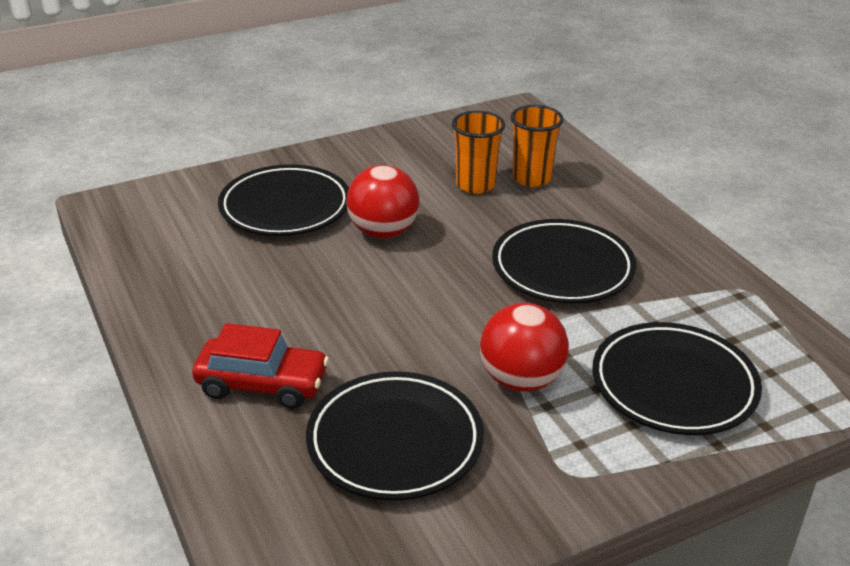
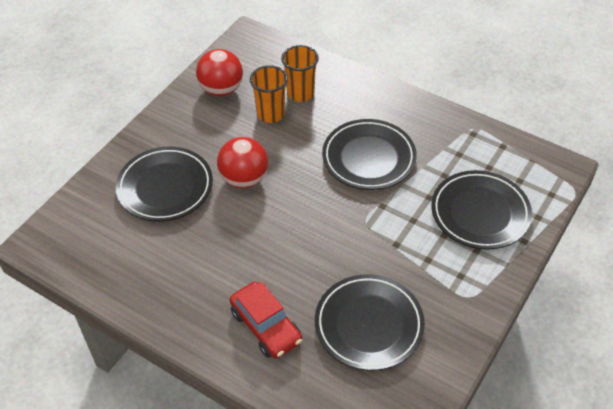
camera: 30 degrees left, 15 degrees up
(262, 384) = (266, 326): red car -> red car turned 75 degrees clockwise
(521, 380) = (403, 250): red ball -> red ball (221, 89)

